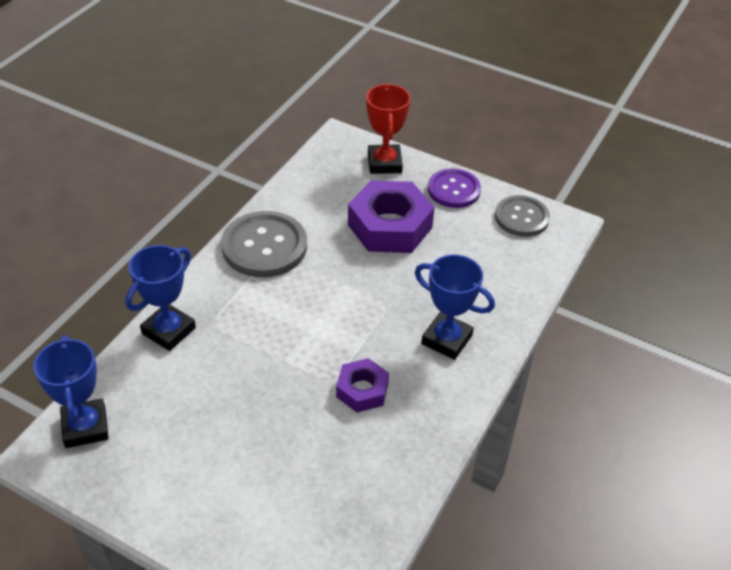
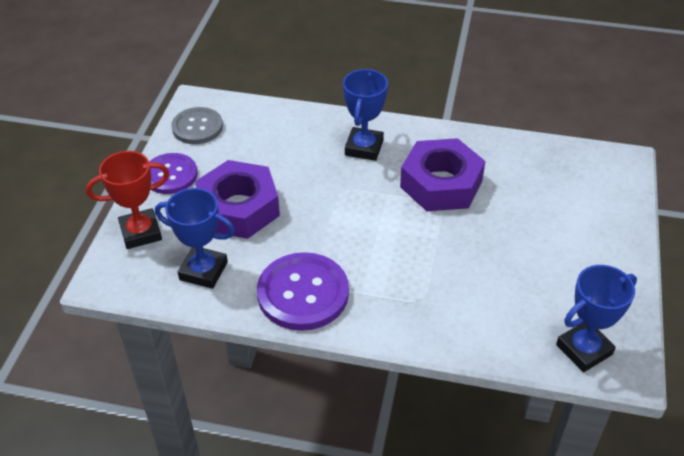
camera: 105 degrees left, 0 degrees up
(168, 331) = (447, 331): blue trophy -> blue trophy (203, 271)
(264, 246) = (303, 293): grey button -> purple button
(362, 390) = (441, 184): purple nut -> purple nut, size x1.80

